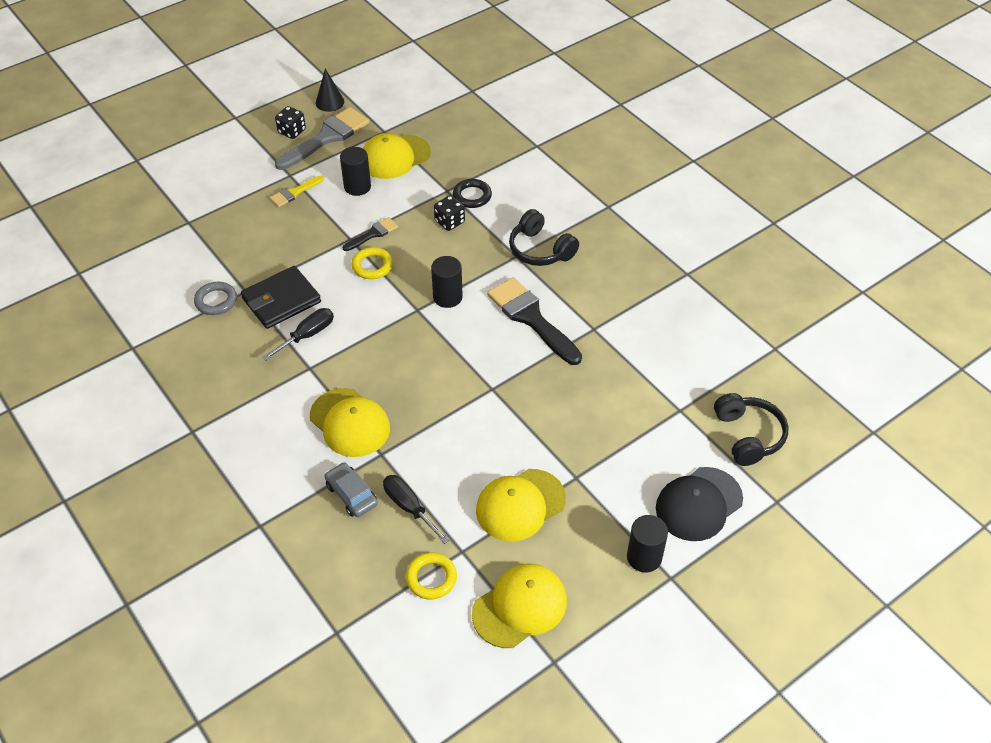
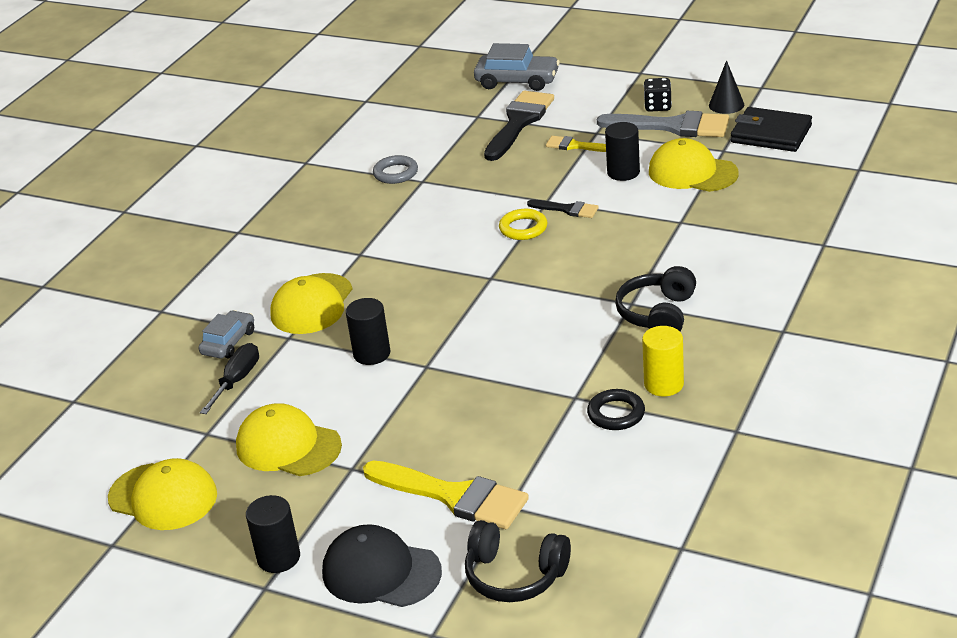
camera: 65 degrees right, 15 degrees down
(163, 179) = (517, 81): none -> grey car
(281, 300) = (428, 203): black wallet -> black wallet (771, 134)
(307, 335) = (398, 235): black screwdriver -> none
(431, 578) = (163, 428): yellow ring -> none
(447, 297) = (525, 287): black cylinder -> black cylinder (372, 354)
(449, 222) = (635, 243): black dice -> none
(472, 196) = (690, 239): black ring -> black ring (616, 414)
(531, 318) = (548, 350): black brush -> black brush (519, 122)
(616, 282) = (664, 384): none -> yellow cylinder
(649, 433) = (454, 496): none -> yellow brush
(748, 436) = (515, 575): black headphones -> black headphones turned 60 degrees clockwise

